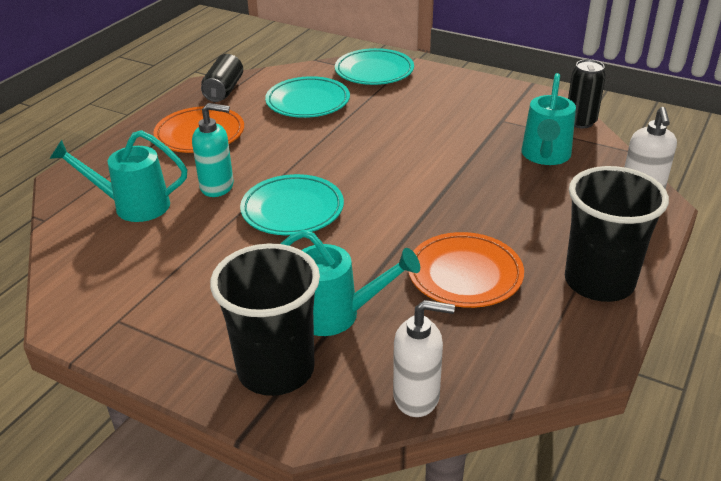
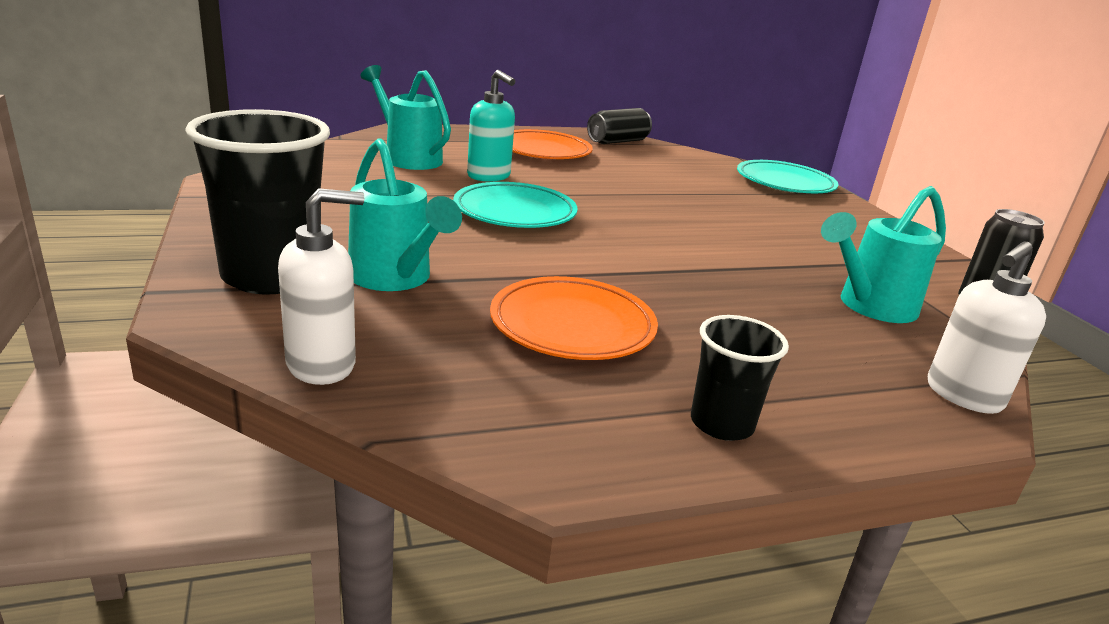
camera: 40 degrees right, 10 degrees down
(308, 102) = (676, 172): turquoise plate -> none
(417, 397) = (322, 365): white soap dispenser -> white soap dispenser turned 75 degrees counterclockwise
(599, 282) = (721, 424): black cup -> black cup, size x0.55

